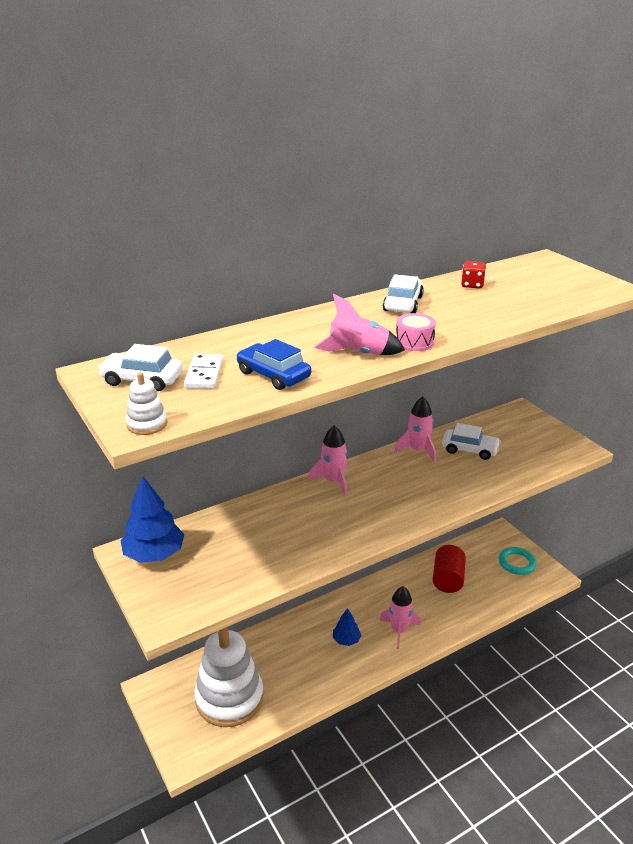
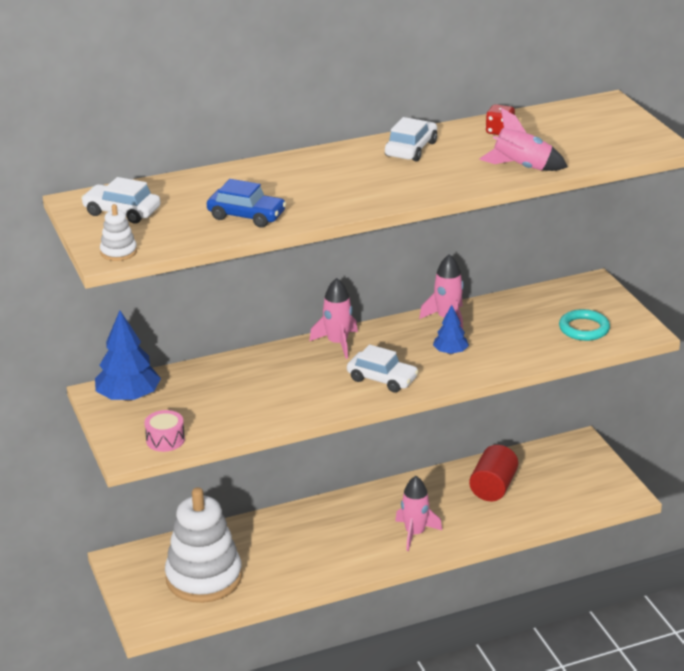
camera: 10 degrees right, 0 degrees up
(204, 374) = (181, 210): white domino -> none
(273, 375) = (246, 216): blue car -> blue car turned 150 degrees clockwise
(346, 640) = (350, 536): blue tree -> blue tree (450, 352)
(358, 353) = (338, 200): pink rocket -> pink rocket (522, 168)
(414, 342) = (401, 192): pink drum -> pink drum (165, 440)
(470, 449) = (509, 322): white car -> white car (382, 379)
(517, 563) = (587, 478): turquoise ring -> turquoise ring (584, 328)

